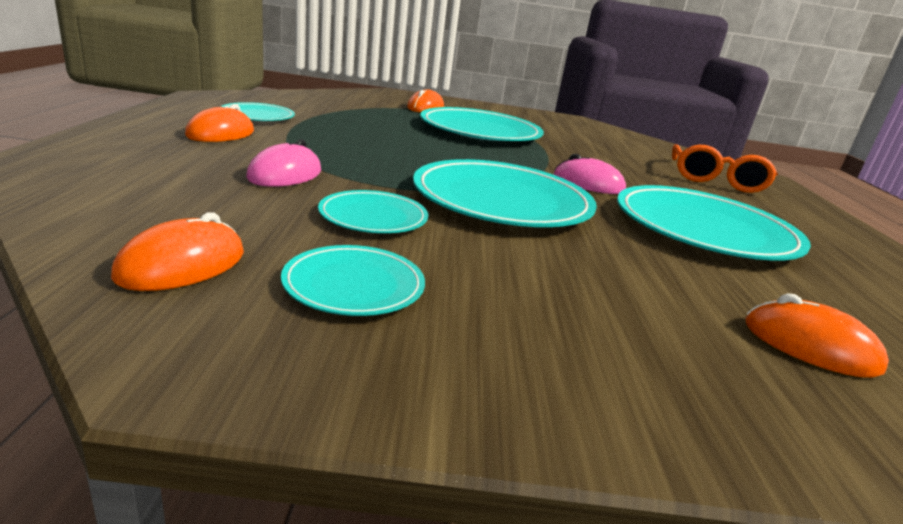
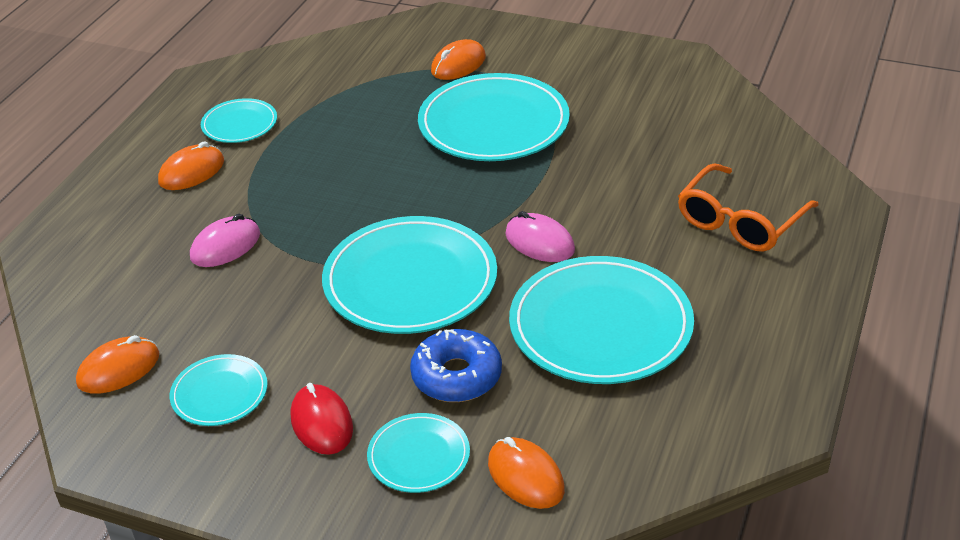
camera: 25 degrees right, 15 degrees up
(373, 217) = (273, 311): turquoise plate -> turquoise plate (419, 456)
(518, 308) = (322, 423): none -> red mouse
(625, 263) = (456, 376): none -> blue donut

